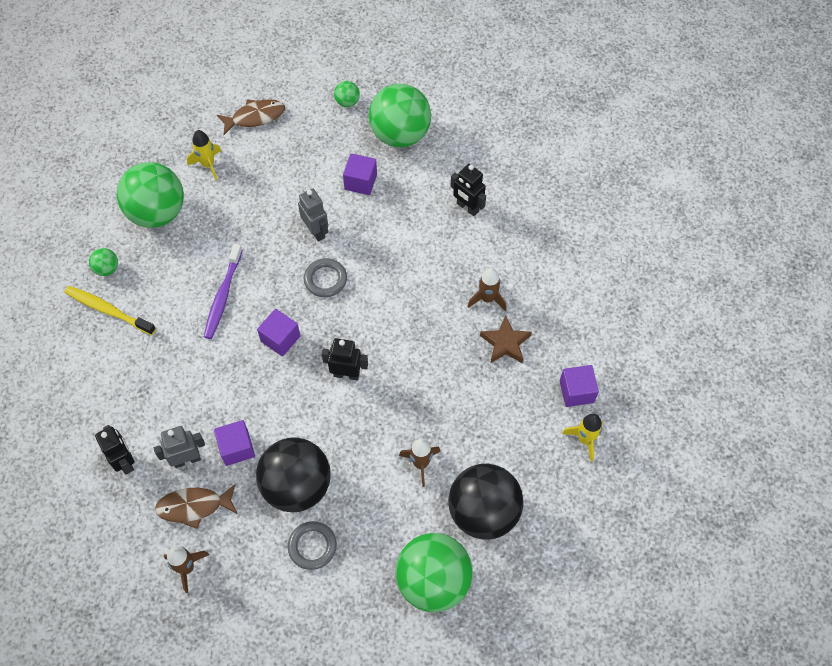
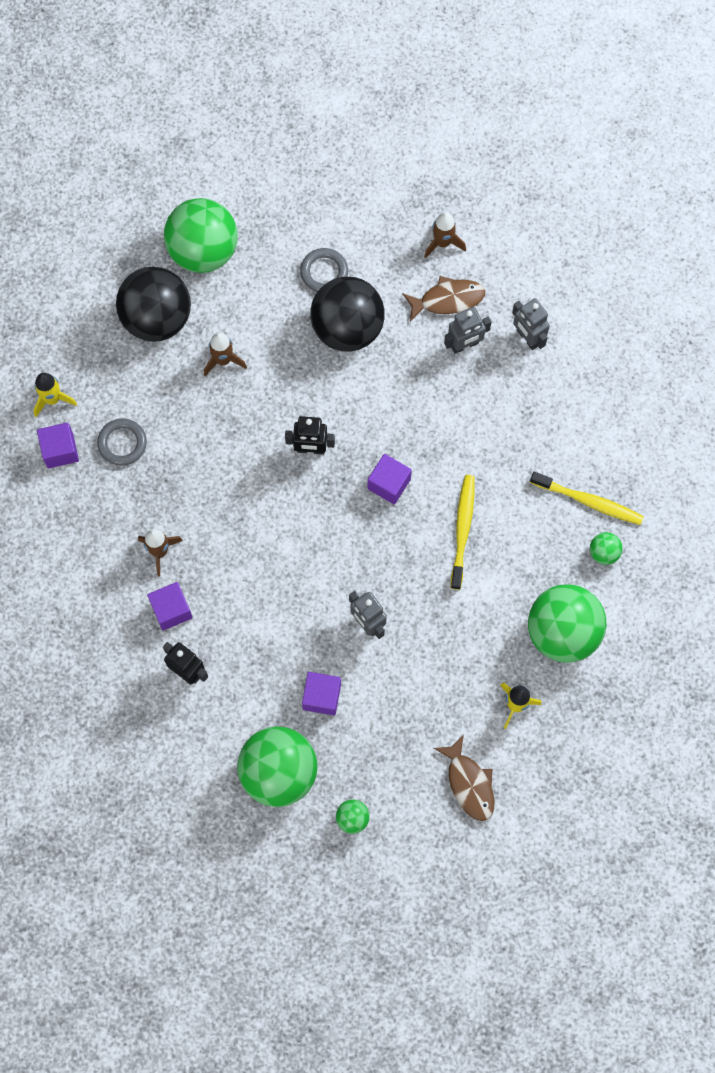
camera: 175 degrees right, 10 degrees up
(125, 461) = (527, 338): black robot -> grey robot
(223, 296) = (462, 530): purple toothbrush -> yellow toothbrush
(237, 448) = (415, 361): purple cube -> purple cube (171, 610)
(255, 117) = (469, 783): brown fish -> brown fish turned 90 degrees counterclockwise
(325, 279) = (348, 560): grey ring -> grey ring (122, 443)
(505, 343) = (138, 499): brown star -> none

